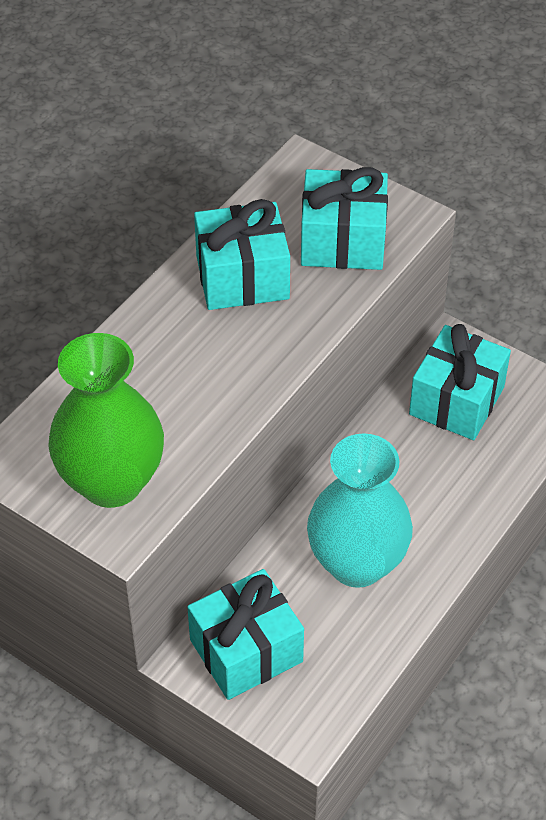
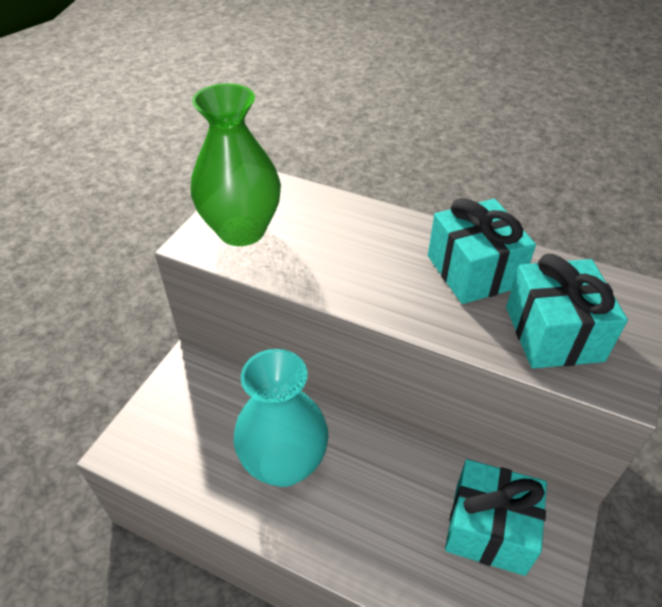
camera: 80 degrees right, 5 degrees down
(246, 651) = (195, 398): turquoise gift -> none

